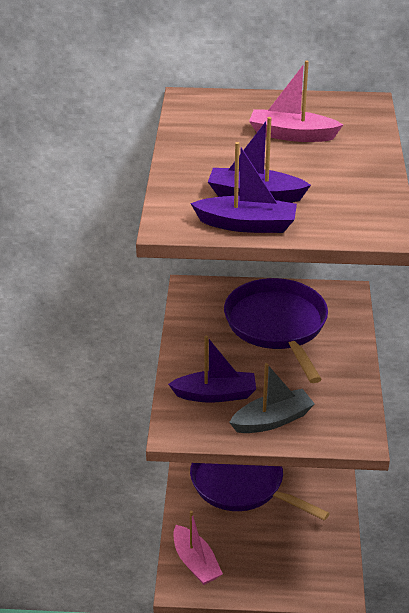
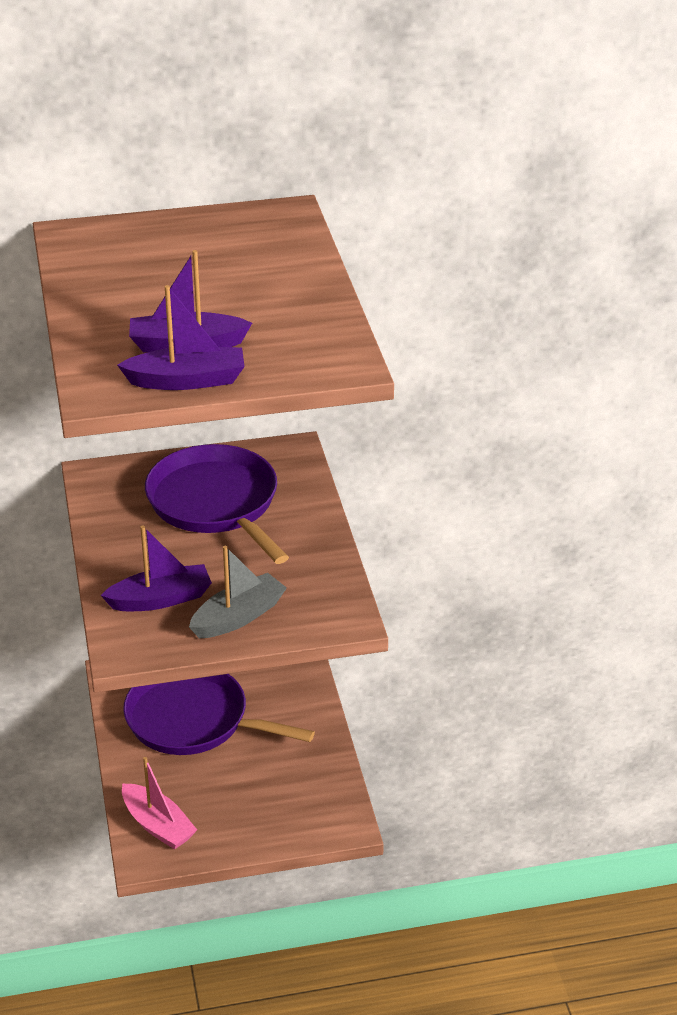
camera: 15 degrees left, 0 degrees up
(292, 135) = (209, 264): pink boat -> none

